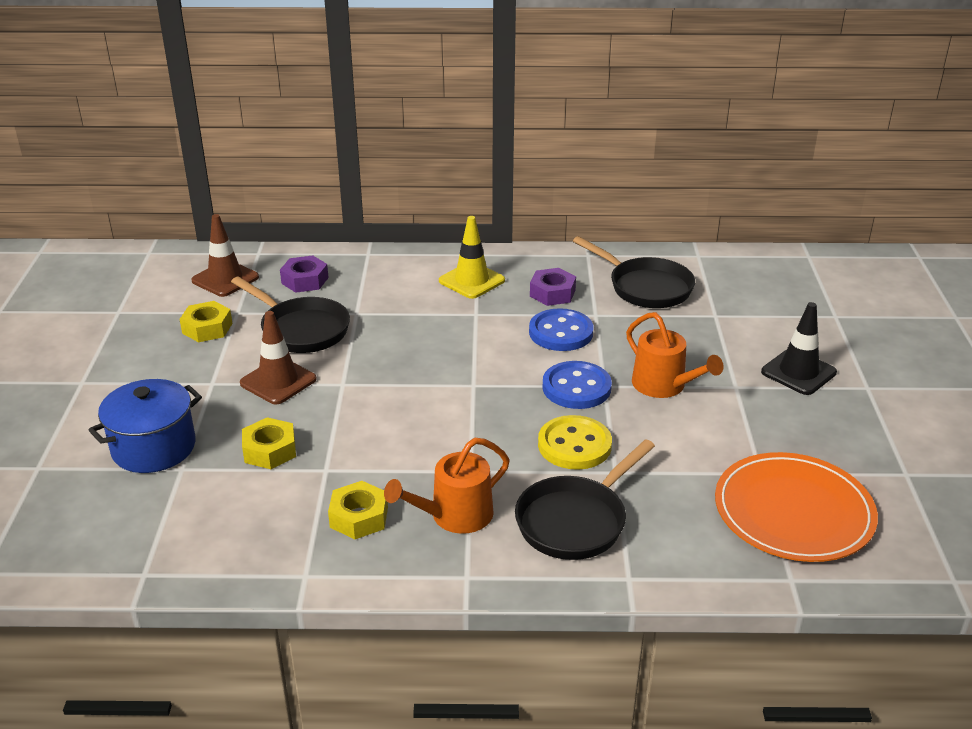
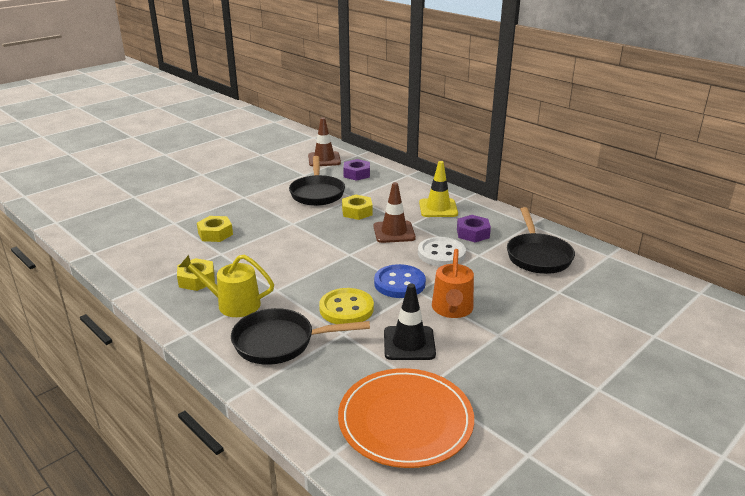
camera: 45 degrees right, 5 degrees down
(154, 447) = (179, 210): blue pot -> none
(207, 328) = (281, 175): yellow nut -> yellow nut (357, 212)
(278, 381) = (269, 209): brown traffic cone -> brown traffic cone (394, 232)
(455, 516) = (233, 304): orange watering can -> yellow watering can
(561, 332) = (441, 254): blue button -> white button
(798, 372) = (559, 351): black traffic cone -> black traffic cone (409, 343)

